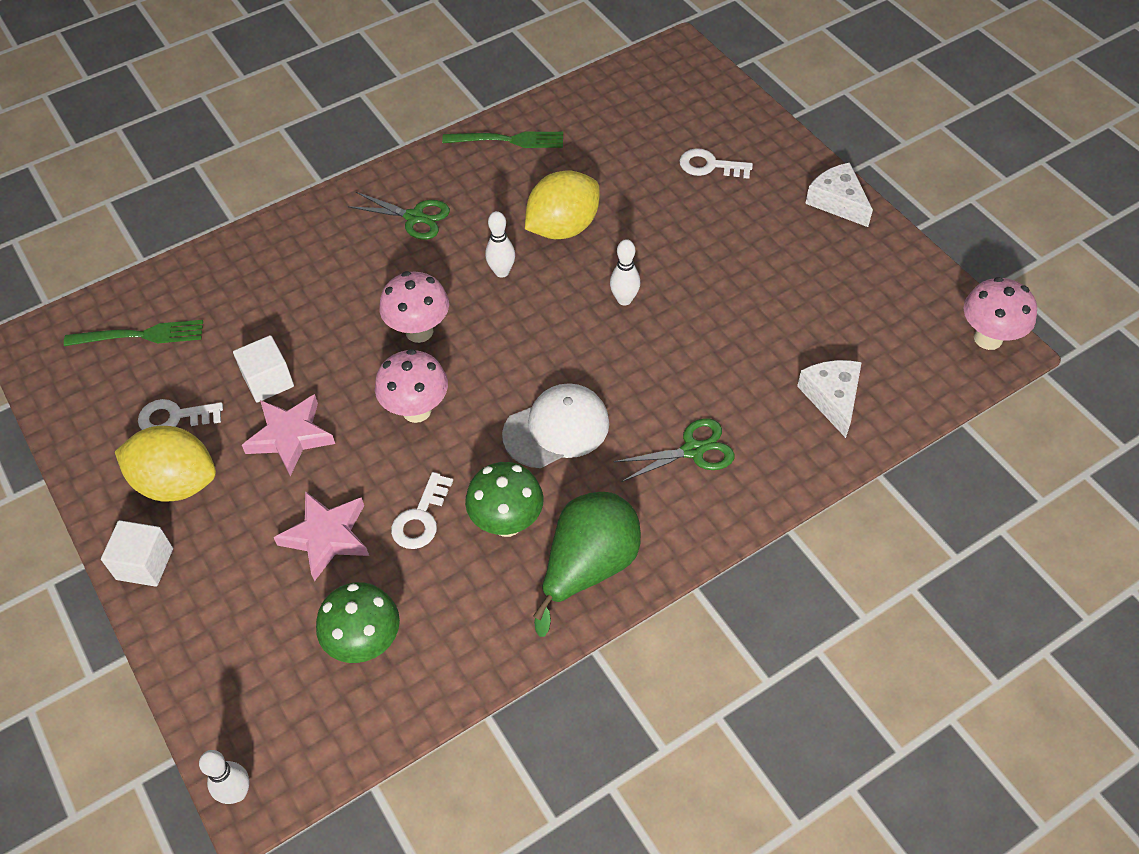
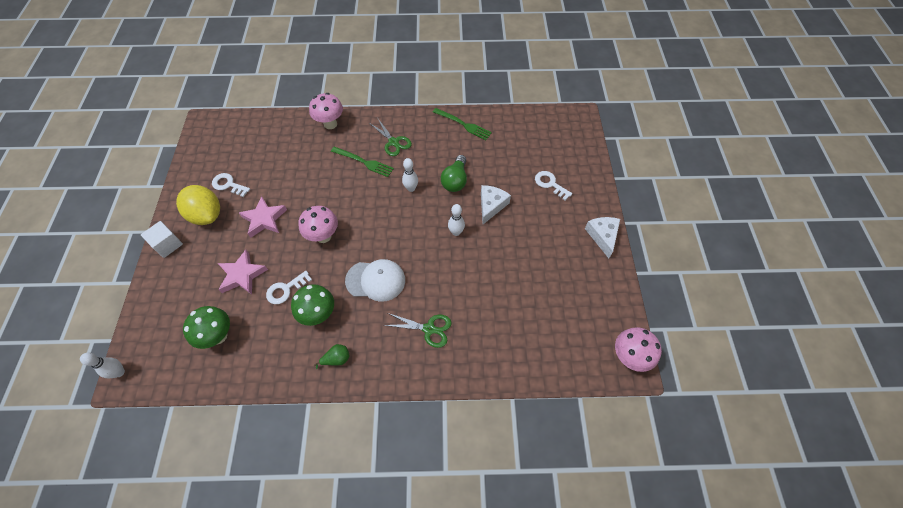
camera: 30 degrees right, 5 degrees up
(141, 335) = (245, 140): green fork -> green fork (364, 162)
(268, 381) = (276, 188): white cube -> none
(419, 331) = (353, 198): pink mushroom -> pink mushroom (330, 124)
(563, 227) = (455, 180): yellow lemon -> green light bulb
(588, 566) = (336, 359): green pear -> green pear, size x0.45
(832, 398) = (518, 342): white cheese -> white cheese (491, 206)

